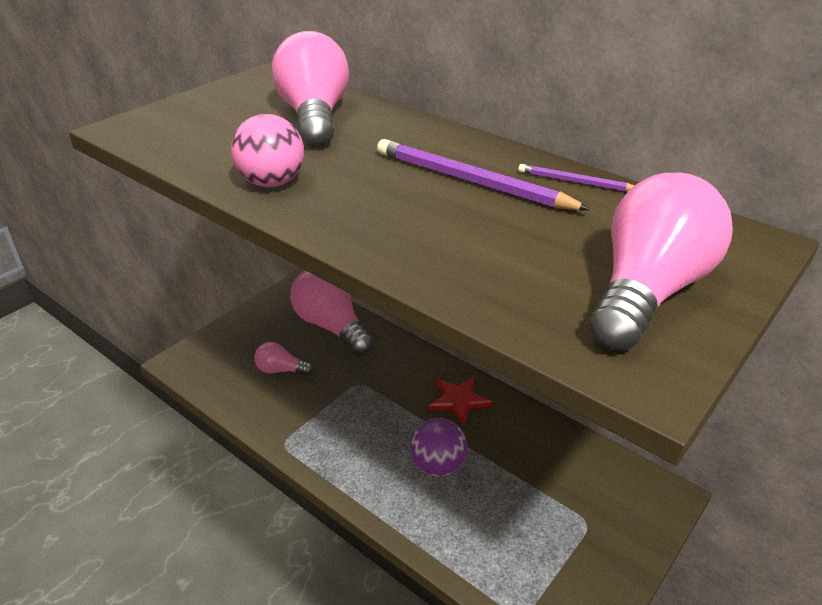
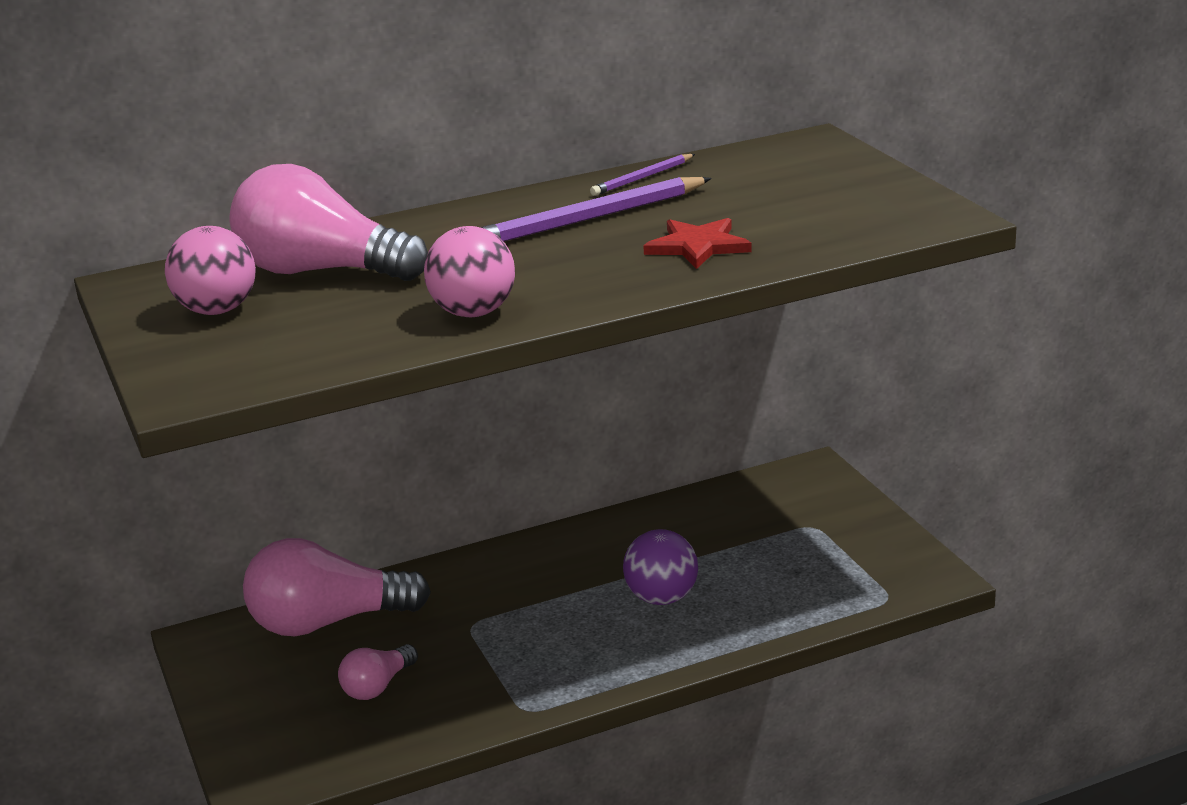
camera: 60 degrees left, 10 degrees down
(240, 105) = (217, 310): none -> pink ball
(458, 400) = (572, 555): red star -> red star (697, 246)
(647, 292) = (843, 193): pink light bulb -> none

